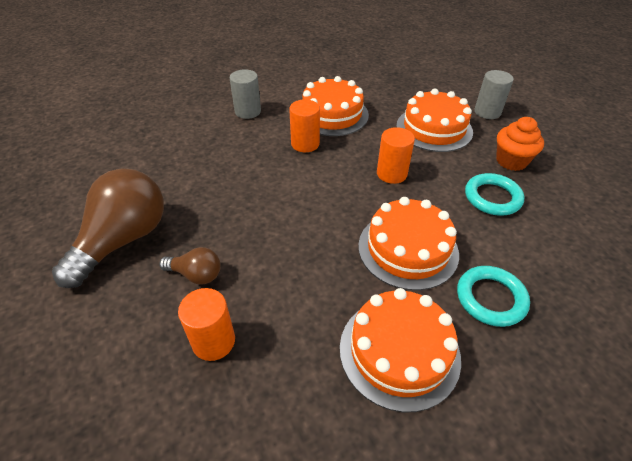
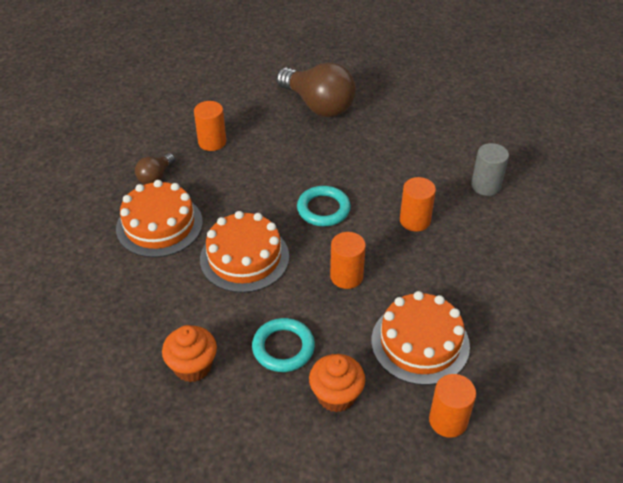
camera: 105 degrees right, 0 degrees up
(196, 274) = (270, 137): brown light bulb -> brown light bulb (155, 176)
(332, 114) = (468, 254): orange cake -> none
(487, 112) = (448, 420): grey cylinder -> orange cylinder
(490, 298) = (173, 293): turquoise ring -> turquoise ring (323, 209)
(559, 253) = (193, 367): none -> orange cupcake

